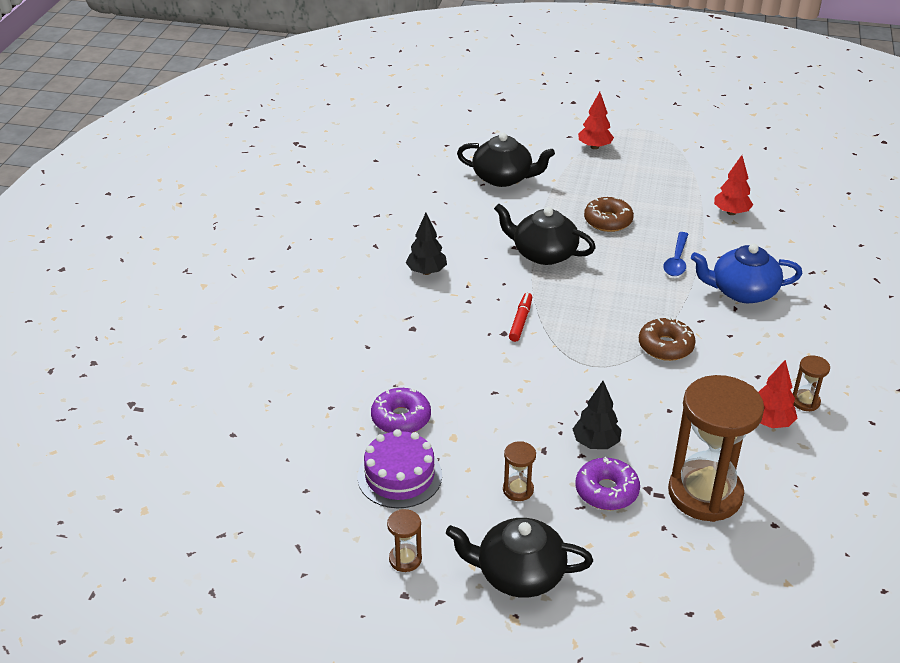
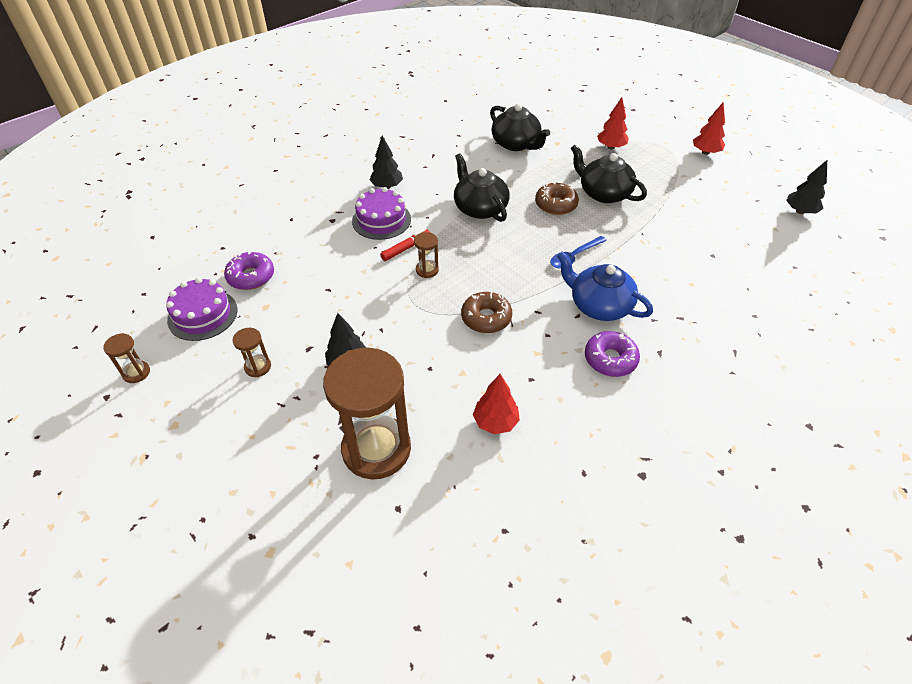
camera: 35 degrees right, 10 degrees up
(463, 306) = (381, 220): none -> purple cake
(519, 574) = (184, 427): black teapot -> black teapot (603, 193)
(606, 491) = (311, 403): purple donut -> purple donut (610, 359)
(731, 212) = (664, 239): red tree -> red tree (705, 152)
(805, 401) = (545, 422): brown hourglass -> brown hourglass (427, 270)
(806, 144) = (800, 211): none -> black tree

